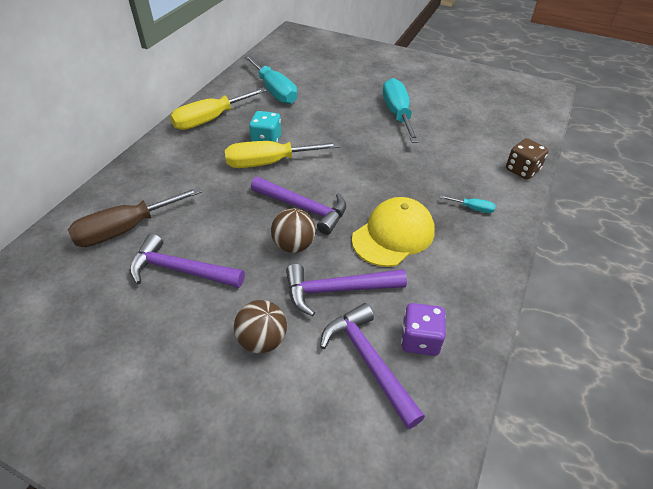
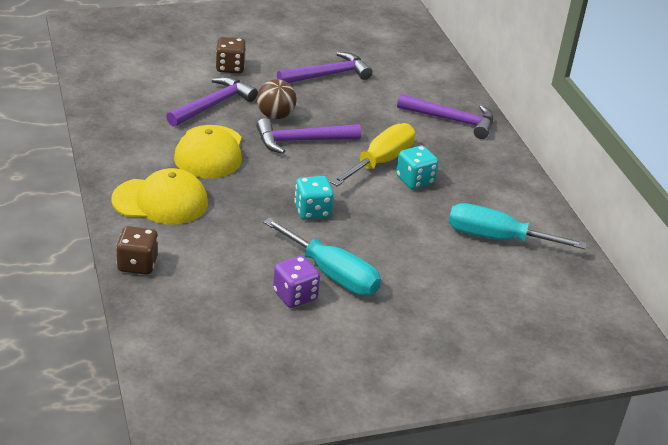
camera: 135 degrees right, 10 degrees down
(126, 229) = (401, 78): brown screwdriver -> none
(210, 119) = (495, 176): yellow screwdriver -> none
(262, 340) = (230, 67): brown ball -> brown dice
(365, 152) = (312, 211): none -> turquoise dice
(368, 361) = (157, 82): purple hammer -> purple hammer (452, 120)
(420, 340) = (133, 103): purple dice -> purple dice (295, 295)
(472, 208) = (160, 201): turquoise screwdriver -> yellow cap

